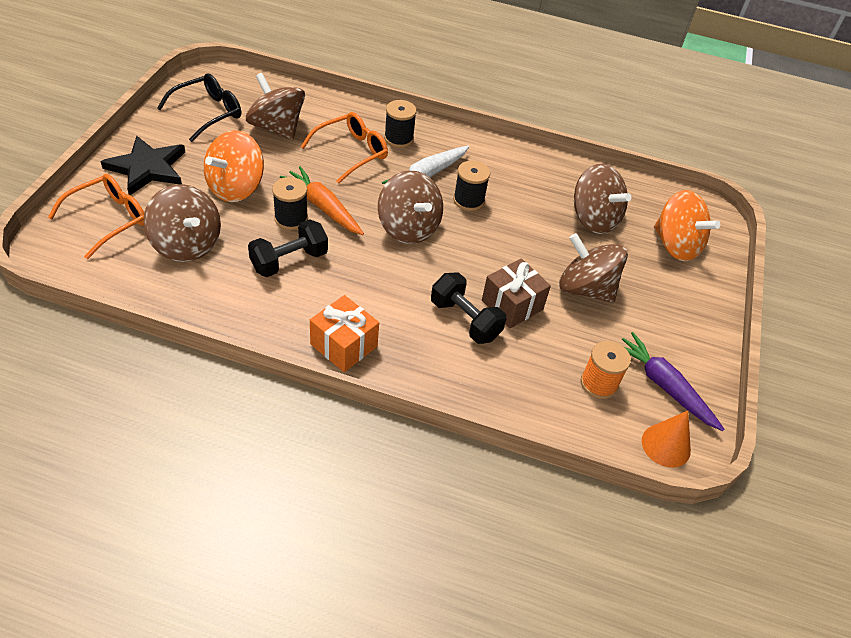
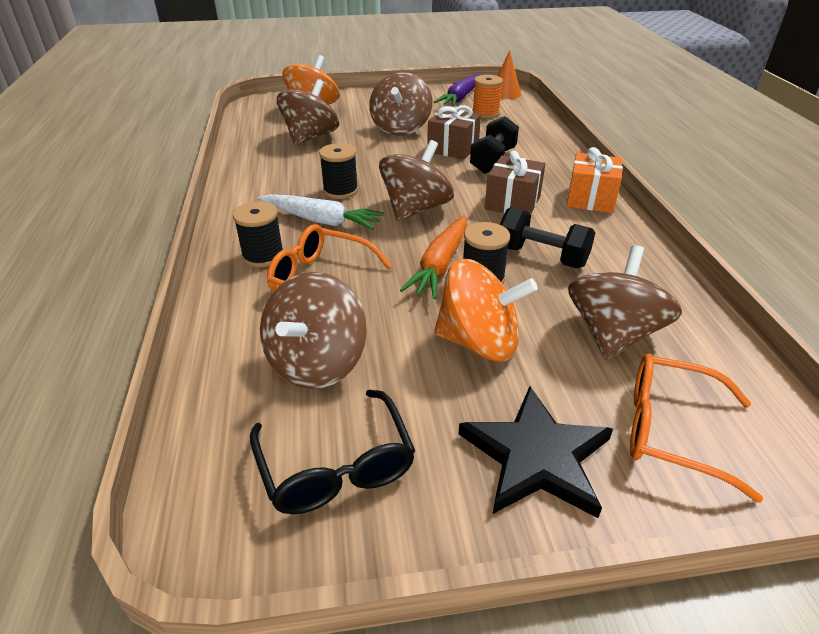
camera: 110 degrees left, 10 degrees down
(207, 113) = (335, 465): black glasses -> black glasses turned 135 degrees counterclockwise
(376, 289) = (512, 203): none -> brown gift

